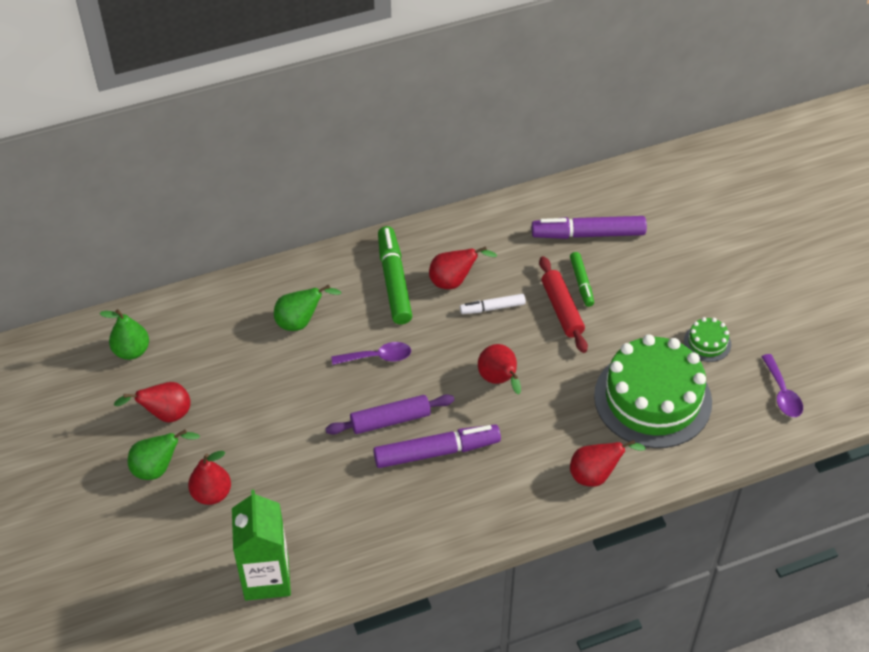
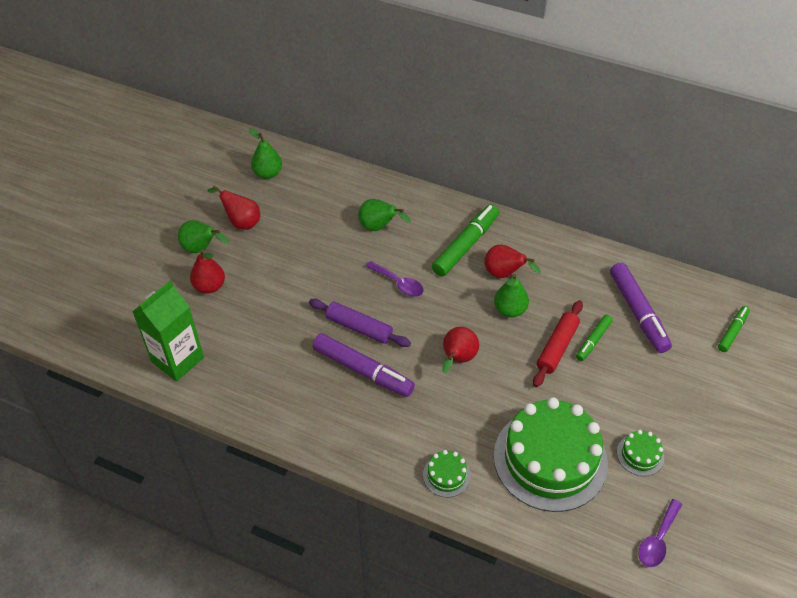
camera: 45 degrees right, 0 degrees up
(492, 308) = (510, 310): white marker -> green pear
(588, 234) = (638, 312): purple marker -> purple marker turned 150 degrees counterclockwise
(596, 475) = (446, 475): red pear -> green cake
(668, 197) = (732, 332): none -> green marker

